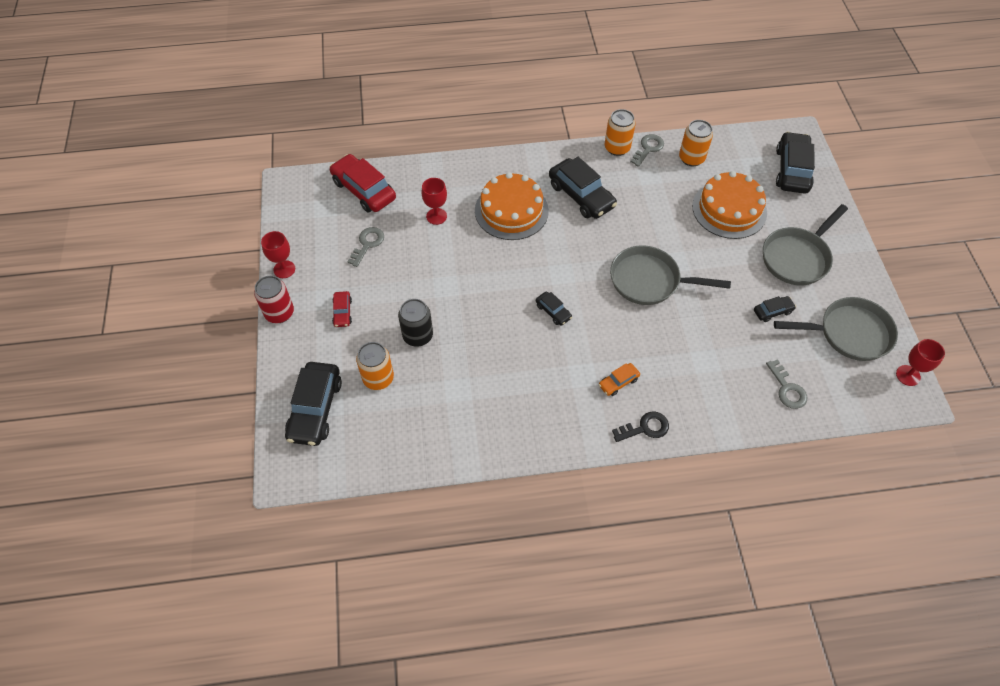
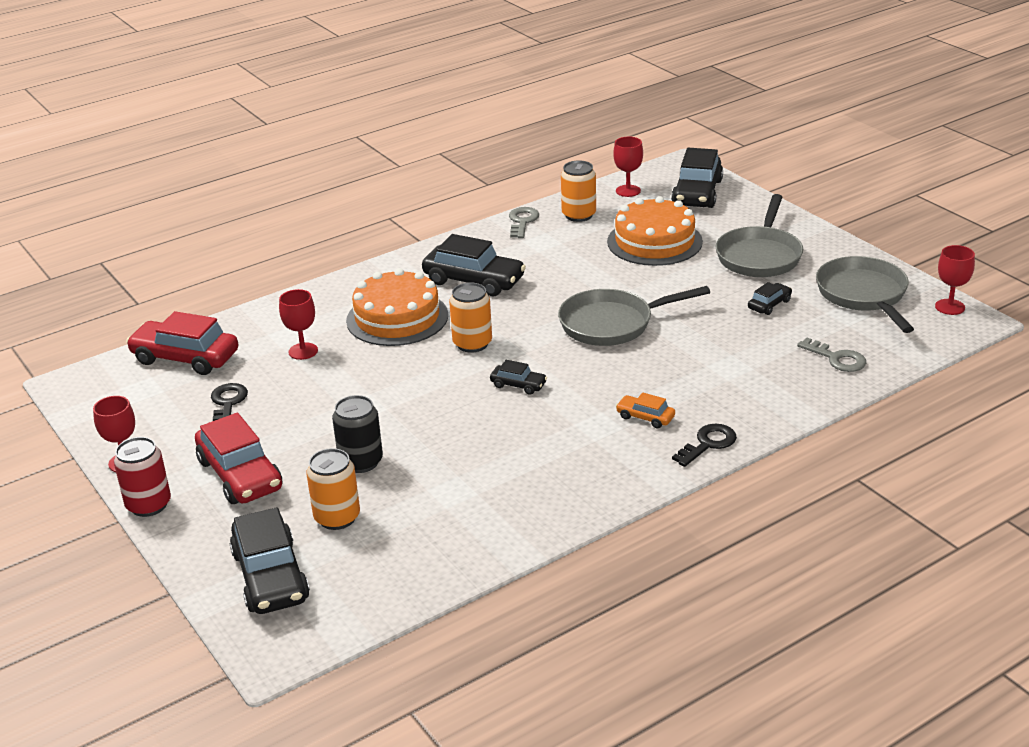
camera: 25 degrees left, 25 degrees down
(342, 312) = (240, 475): red car -> red car, size x2.04
(367, 244) = (227, 403): grey key -> black key
(617, 148) = (485, 231): orange can -> orange can (472, 343)
(618, 382) = (645, 417): orange car -> orange car turned 90 degrees clockwise
(742, 147) = (628, 191): none -> red goblet
(792, 170) = (697, 193): black car -> black car turned 150 degrees counterclockwise
(849, 333) = (863, 295): grey pan -> grey pan turned 75 degrees counterclockwise

